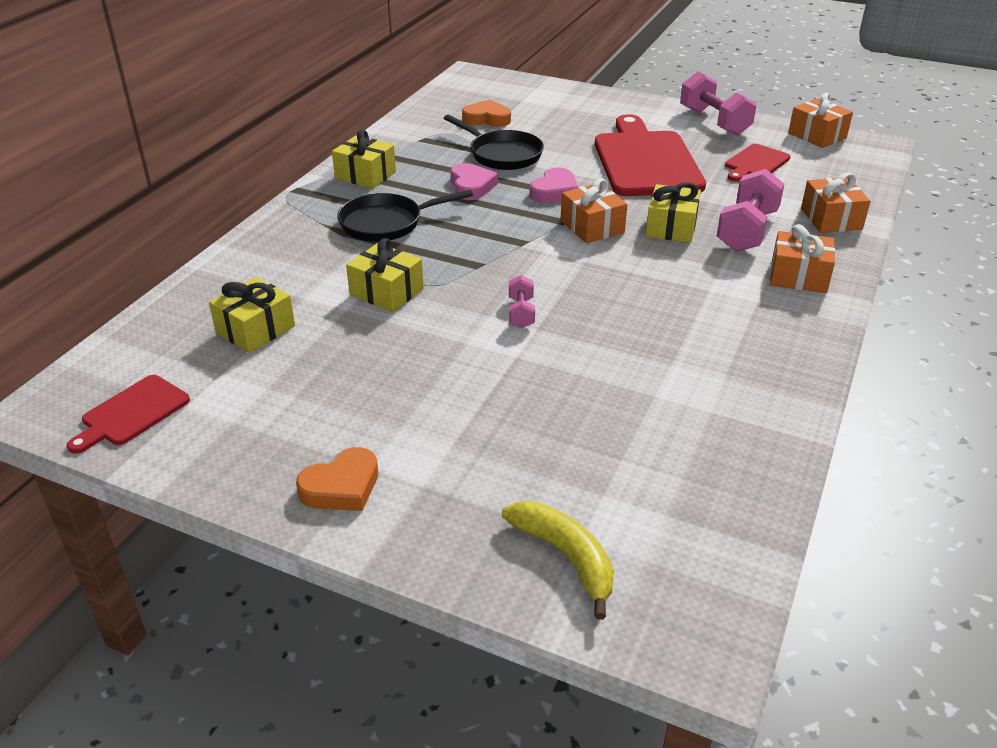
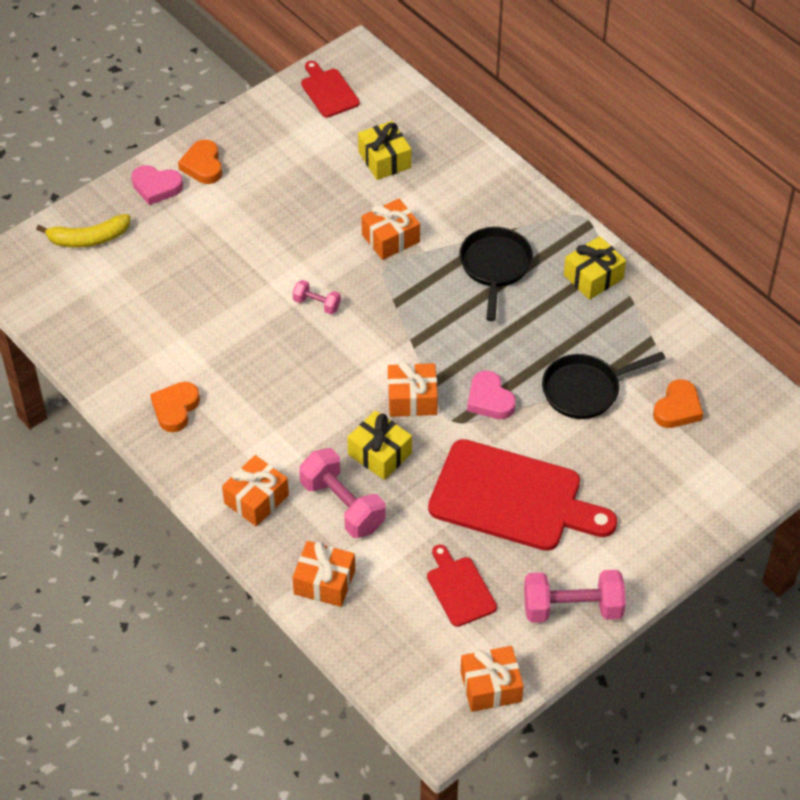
camera: 115 degrees right, 15 degrees up
(386, 292) = (390, 238): yellow gift -> orange gift
(471, 186) = (531, 344): pink heart -> pink heart (156, 187)
(757, 364) = (175, 409): none -> orange heart

